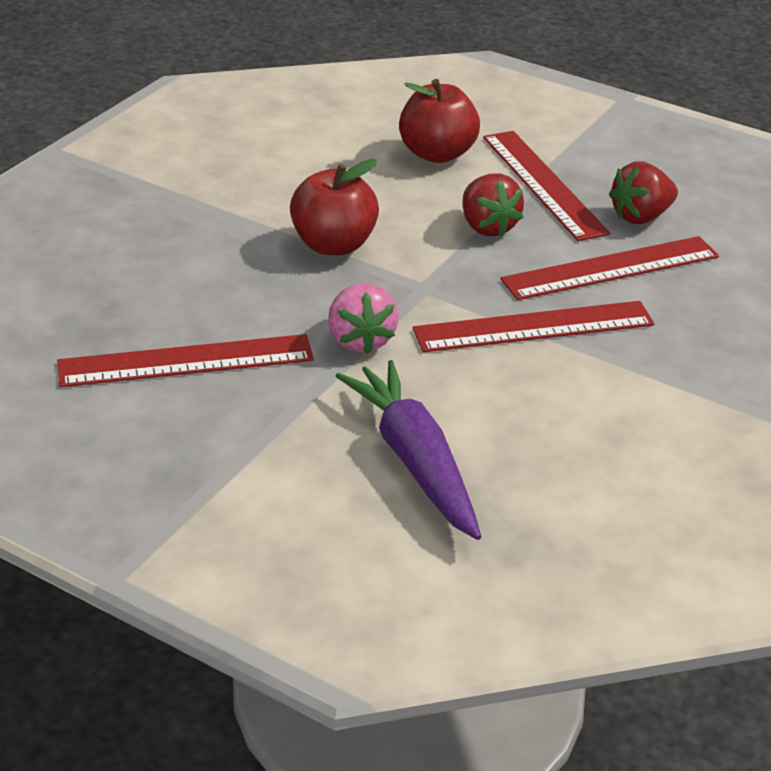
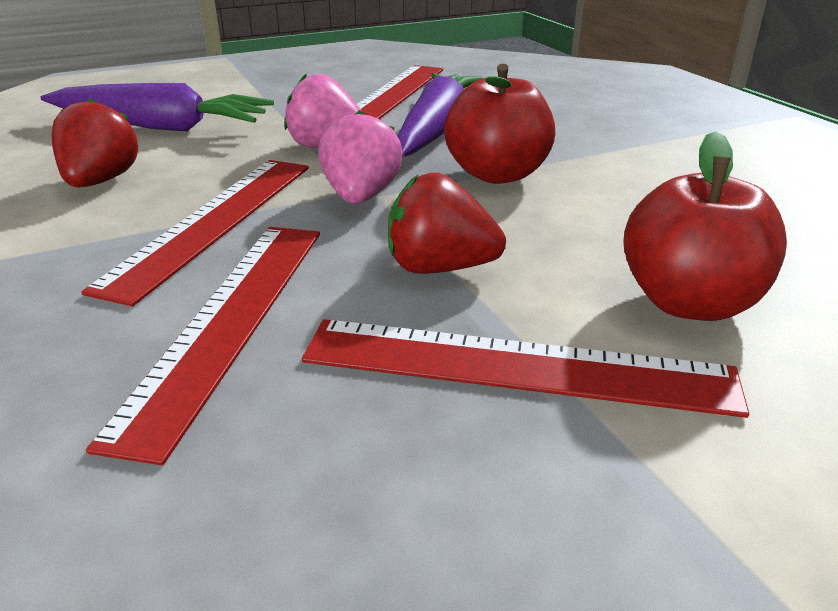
camera: 125 degrees right, 5 degrees down
(263, 301) = (436, 129): none -> purple carrot
(432, 286) = (361, 197): none -> pink strawberry
(640, 217) = (309, 428): red strawberry -> red strawberry (100, 181)

